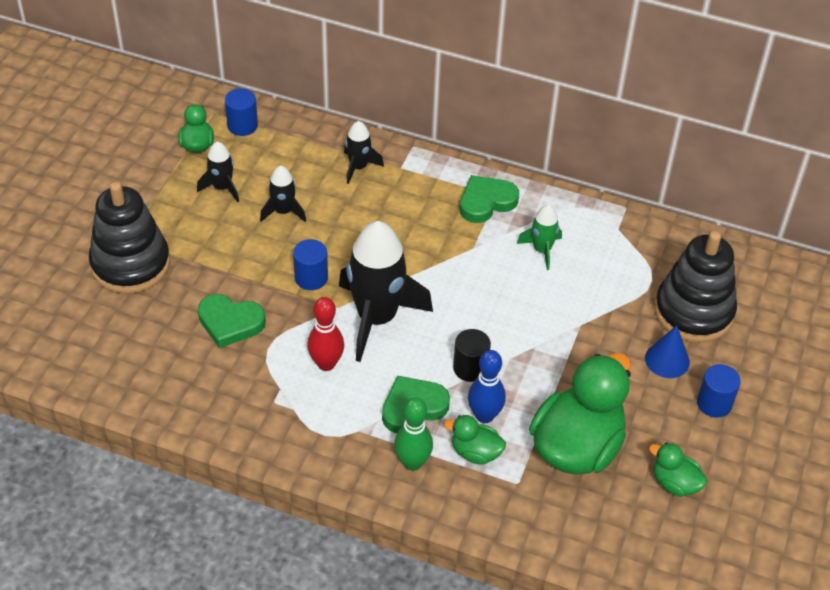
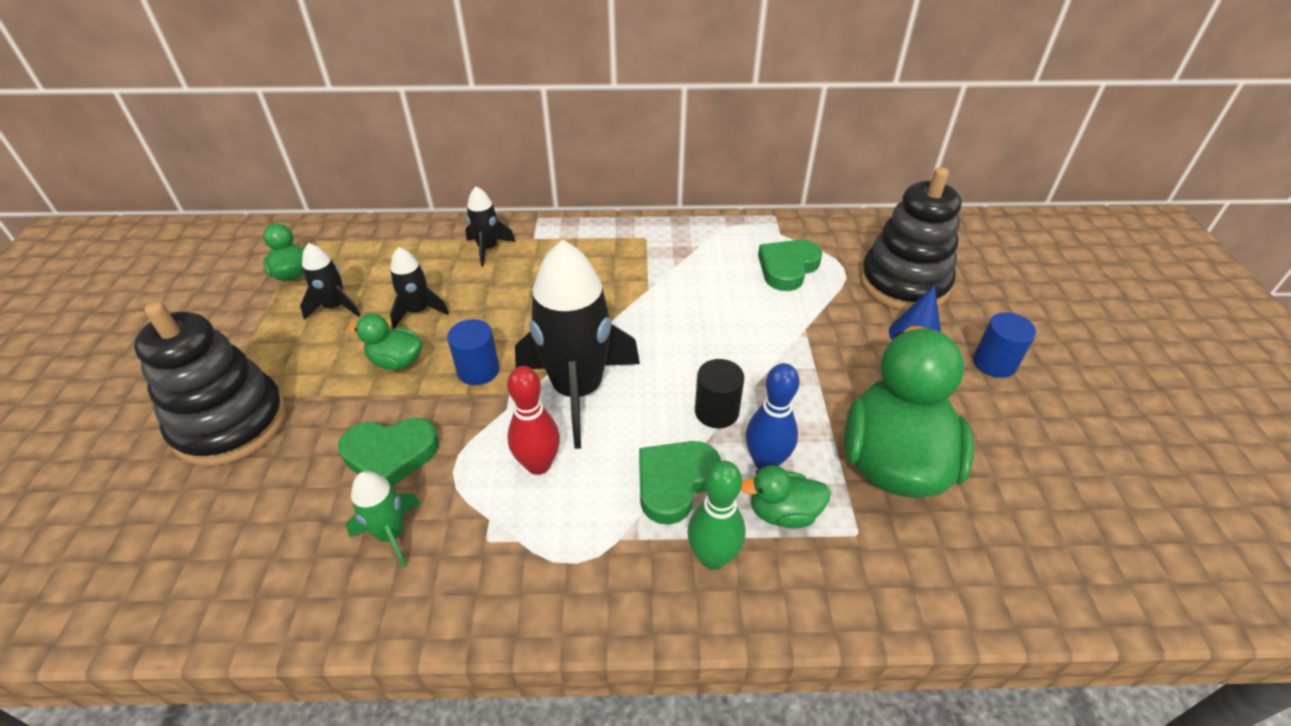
camera: 20 degrees left, 5 degrees down
(242, 125) = (342, 244): blue cylinder -> none
(486, 202) = (638, 245): green heart -> green heart (787, 268)
(542, 250) = (720, 271): green rocket -> green rocket (391, 534)
(675, 483) = (1028, 465): green duck -> green duck (396, 361)

